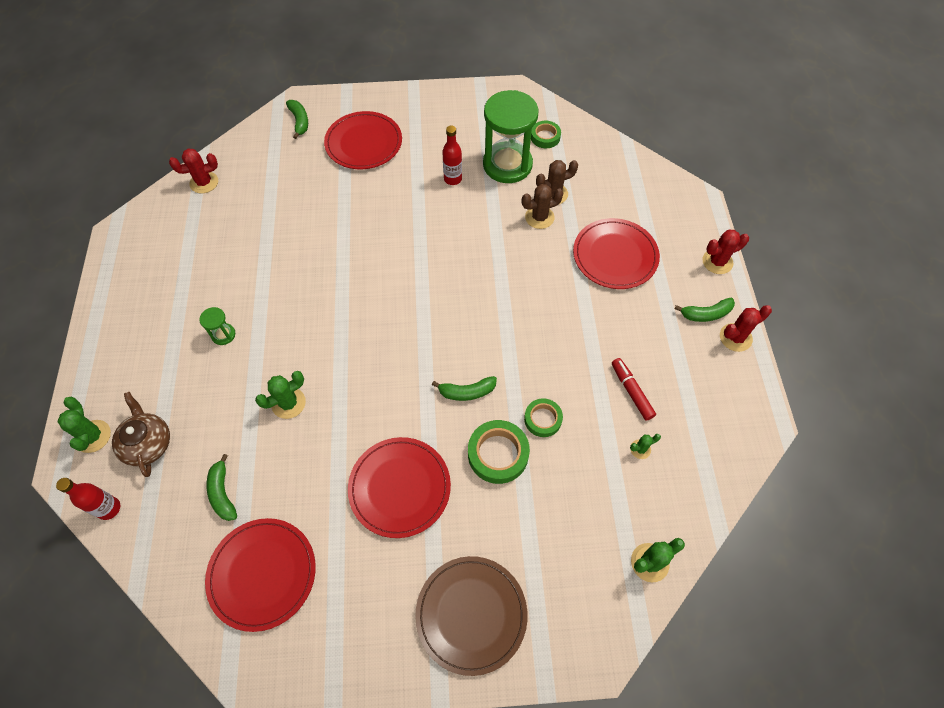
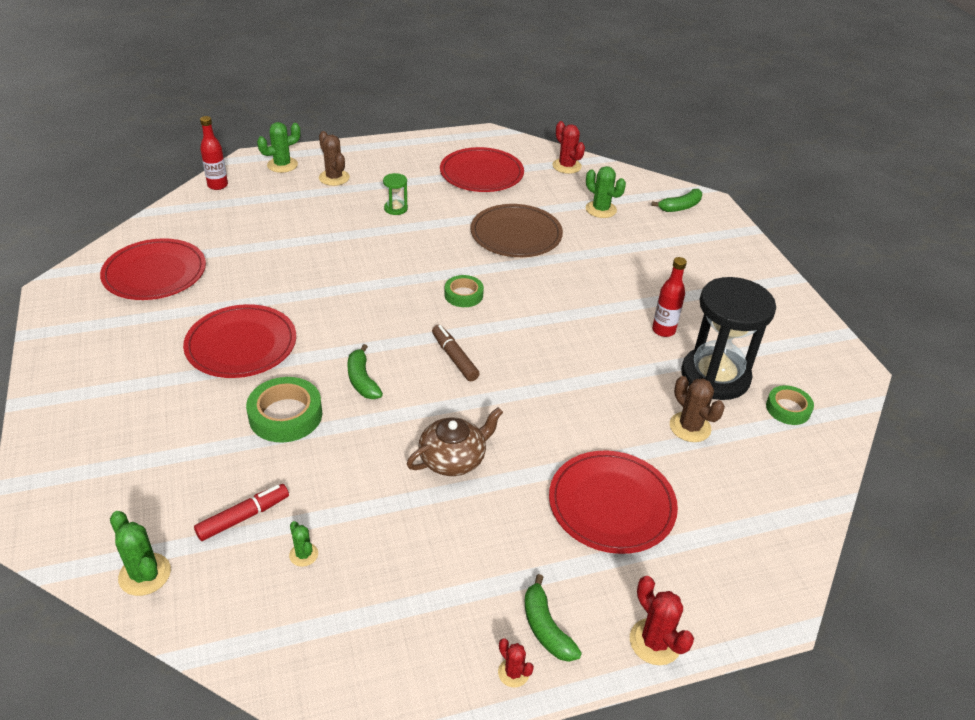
camera: 75 degrees right, 20 degrees down
(147, 443) = (278, 191): brown teapot -> brown teapot (453, 458)
(223, 493) = (233, 238): green banana -> none
(288, 403) = (328, 258): green cactus -> green cactus (601, 209)
(364, 143) = (677, 254): red plate -> red plate (481, 173)
(453, 321) = (454, 358): none -> brown marker
(471, 614) = (99, 415): brown plate -> brown plate (516, 234)
(507, 165) = (715, 376): green hourglass -> black hourglass
(539, 217) = (642, 417): brown cactus -> brown cactus (334, 178)
(543, 419) = (335, 450): green tape -> green tape (463, 295)
(631, 391) = (390, 539): red marker -> red marker (243, 517)
(735, 337) = (513, 673): red cactus -> red cactus, size x0.59

